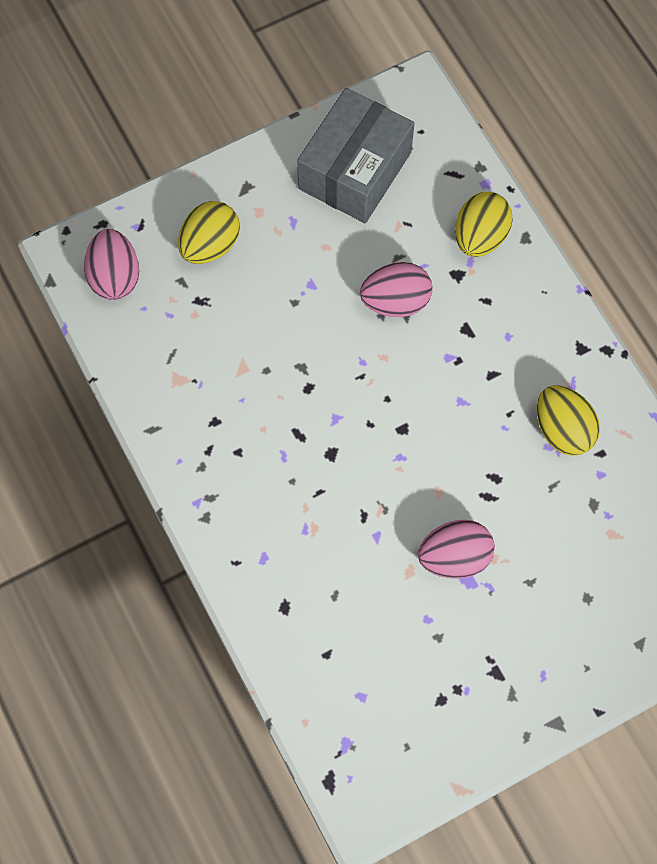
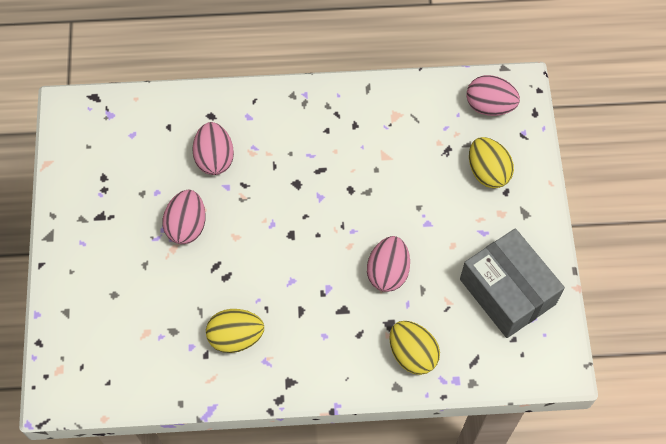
camera: 115 degrees right, 5 degrees down
(344, 570) = (214, 158): none -> pink egg

